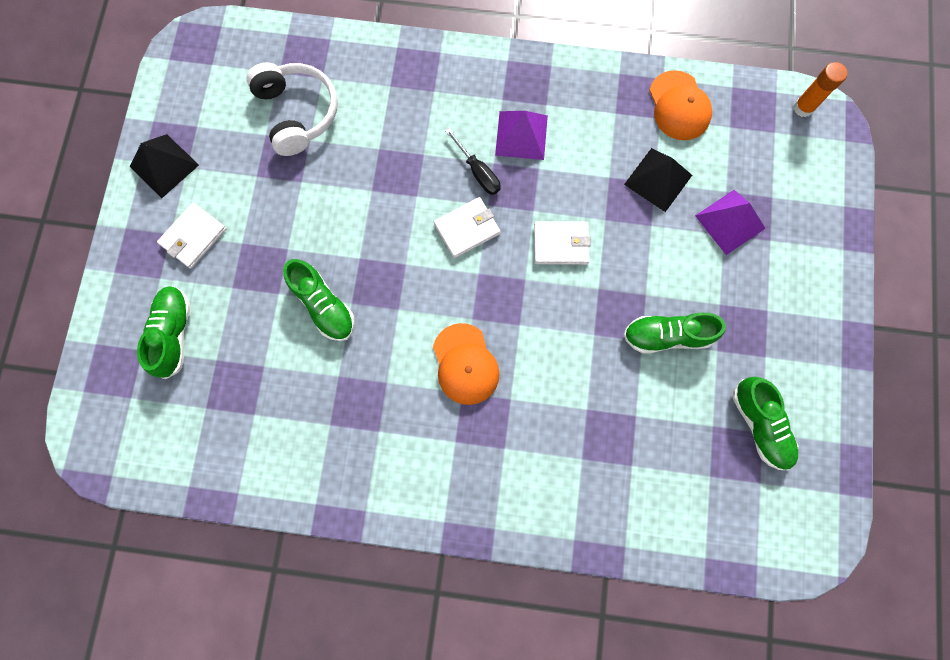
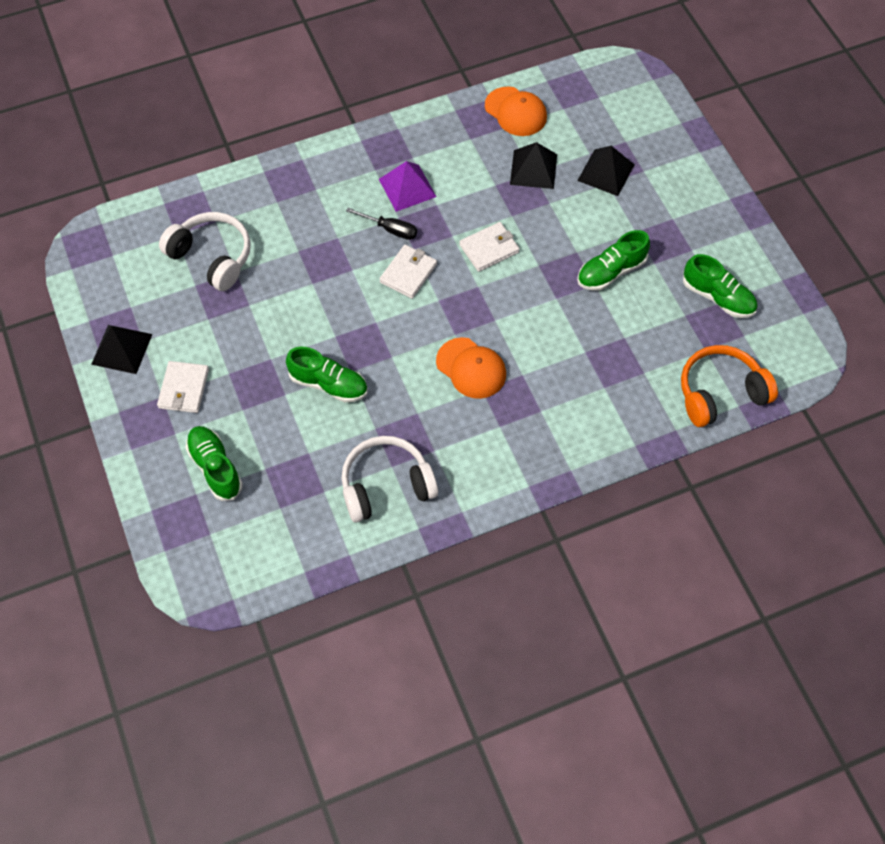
camera: 30 degrees left, 15 degrees down
(313, 442) = (386, 485): none -> white headphones
(695, 533) = (720, 393): none -> orange headphones
(730, 222) = (606, 172): purple pyramid -> black pyramid
(803, 108) = (608, 71): orange glue stick -> none

